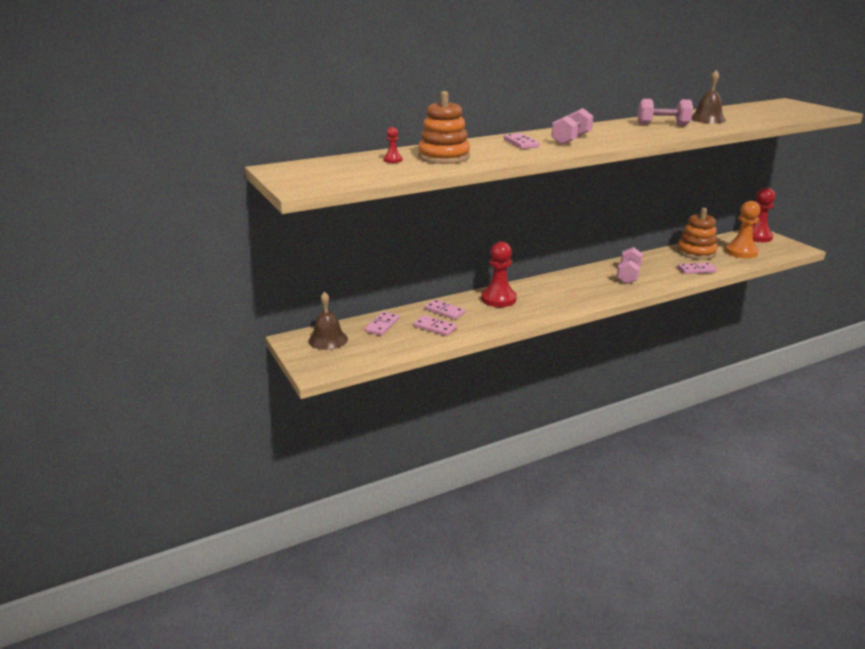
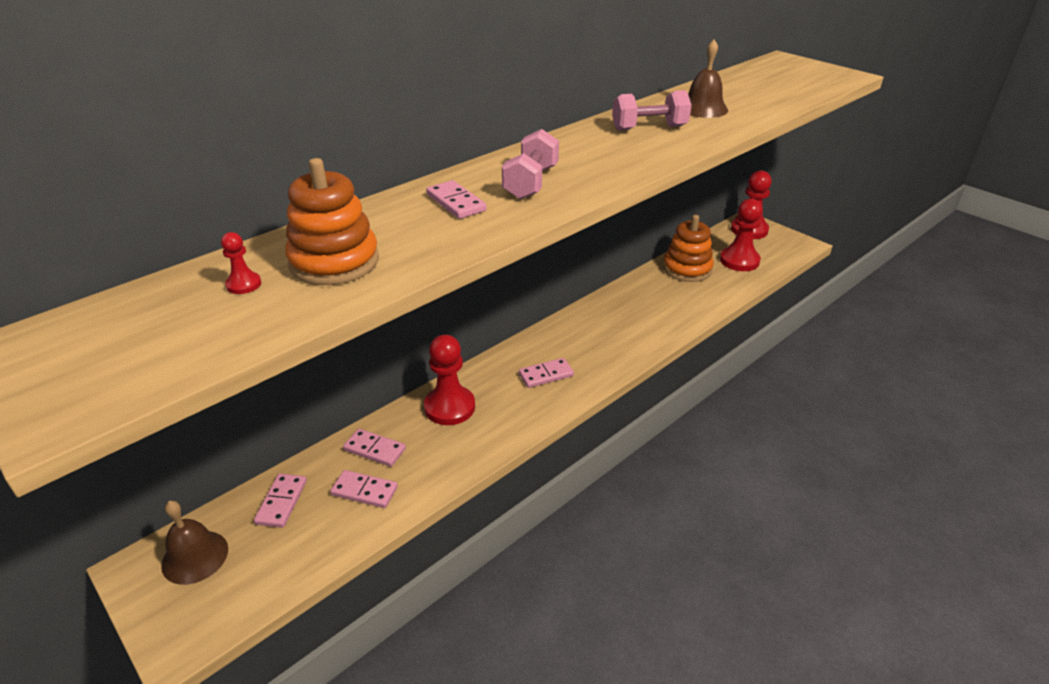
camera: 15 degrees left, 10 degrees up
(628, 275) = (614, 327): pink dumbbell -> none
(696, 270) = (695, 302): pink domino -> pink domino (546, 375)
(741, 252) = (739, 261): orange pawn -> red pawn

